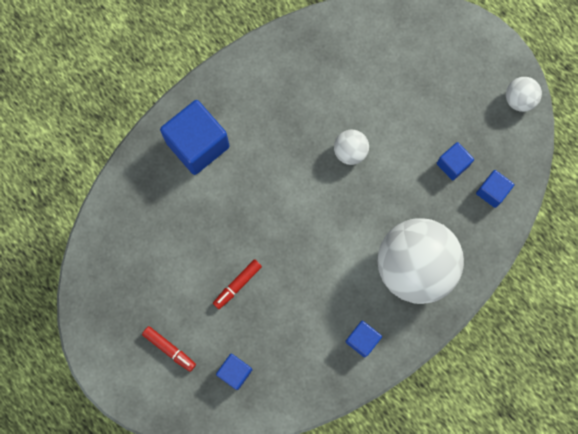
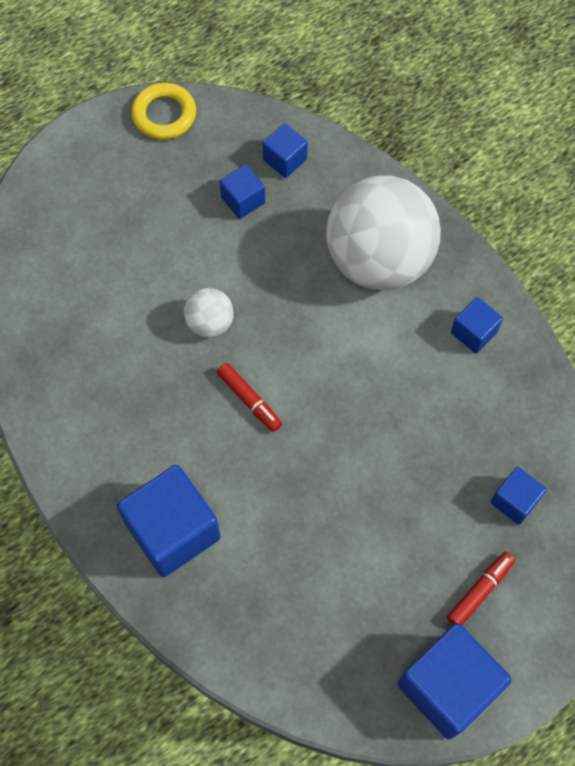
camera: 85 degrees left, 10 degrees down
(105, 329) = (447, 686): none -> blue cube
(237, 285) = (390, 488): red marker -> red marker (249, 400)
(519, 100) = (164, 115): white ball -> yellow ring

